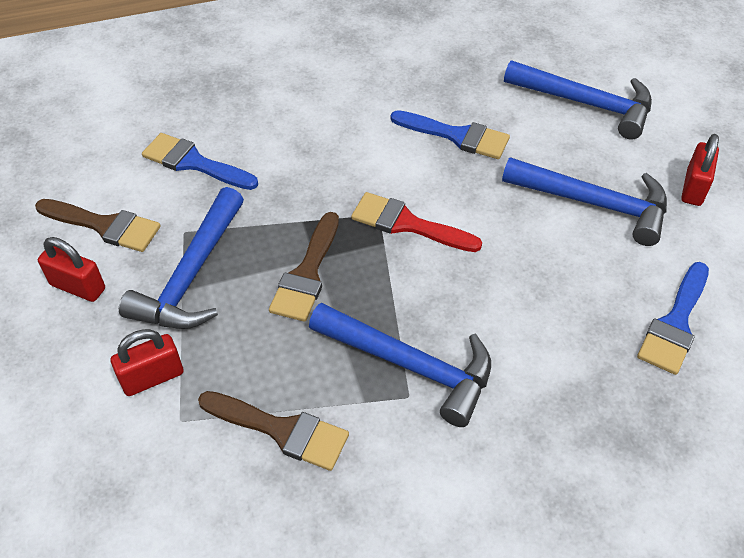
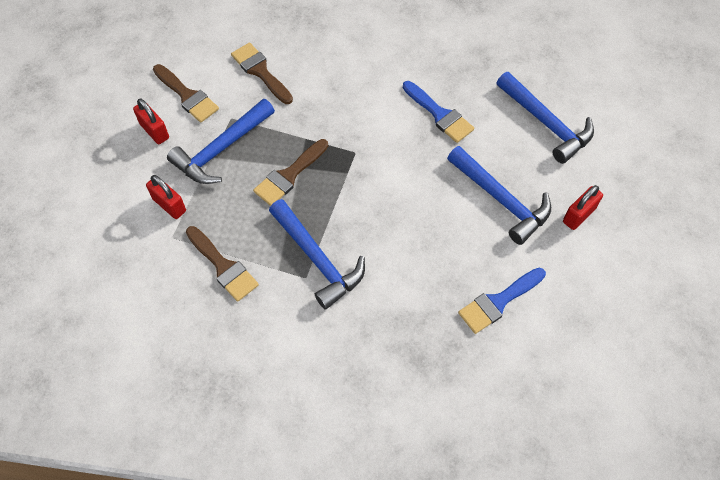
camera: 25 degrees right, 10 degrees up
(152, 377) = (169, 205): red padlock -> red padlock turned 45 degrees clockwise
(194, 162) = (260, 71): blue brush -> brown brush
(407, 224) = (369, 166): red brush -> none

